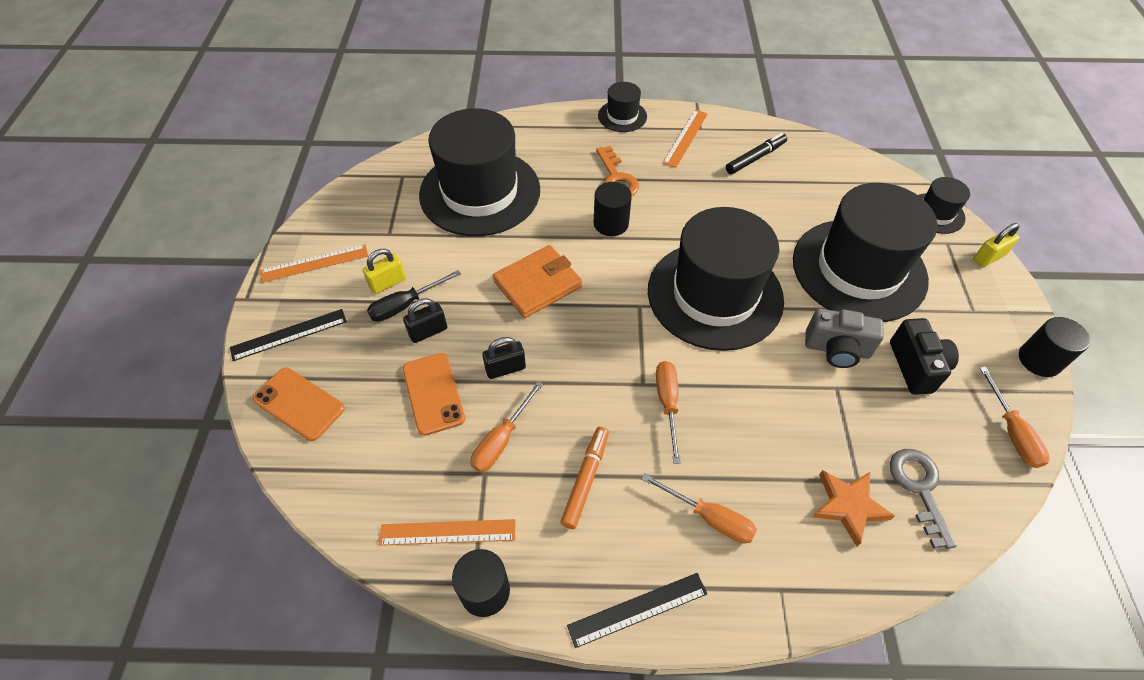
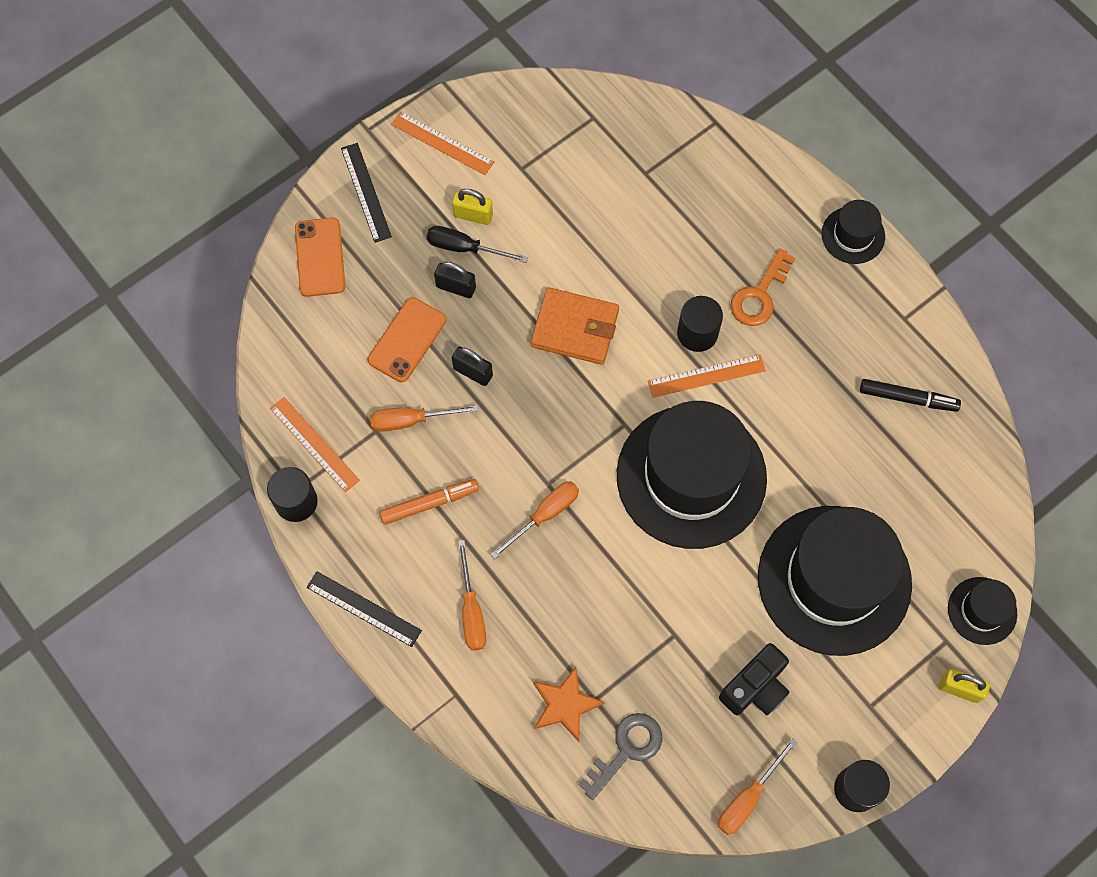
camera: 50 degrees right, 15 degrees up
(289, 334) = (366, 192): black ruler -> black ruler turned 45 degrees clockwise
(480, 192) = (633, 196): black hat -> none
(685, 138) = (876, 315): orange ruler -> orange ruler (706, 376)
(836, 349) = (717, 612): grey camera -> none

